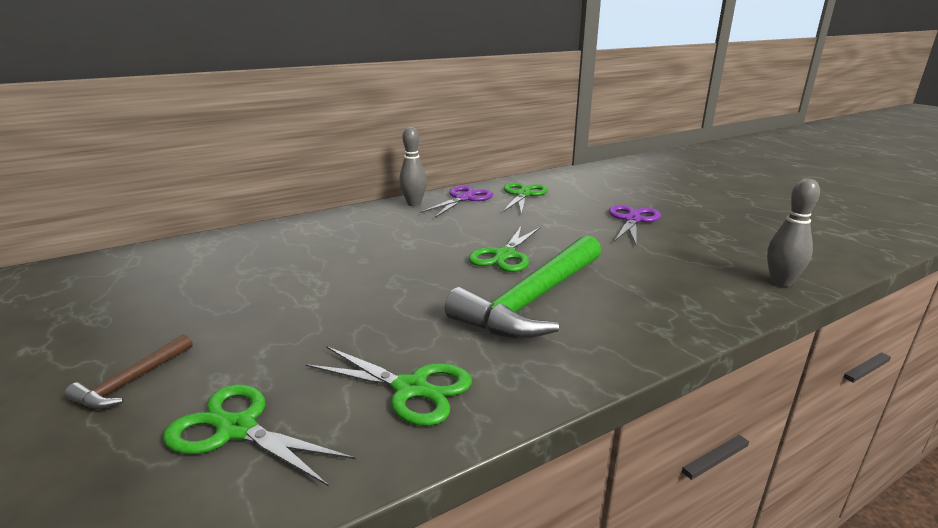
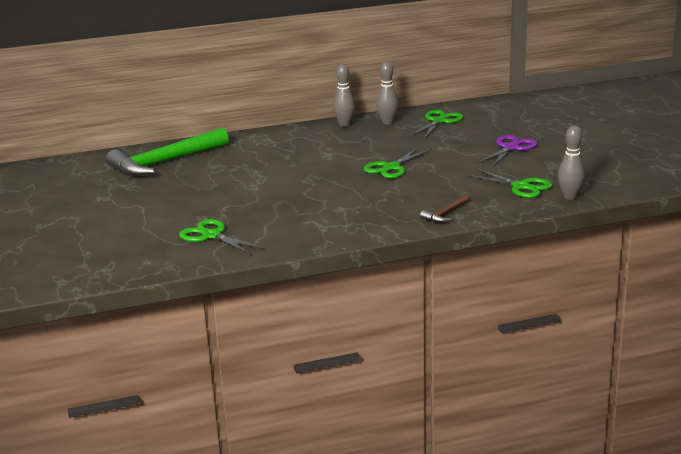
camera: 15 degrees right, 0 degrees up
(132, 381) = (159, 215): brown hammer -> brown hammer (445, 214)
(411, 389) = (299, 228): green scissors -> green scissors (521, 187)
(464, 198) = (387, 122): purple scissors -> grey bowling pin
(533, 300) = (392, 195): green hammer -> green hammer (165, 162)

